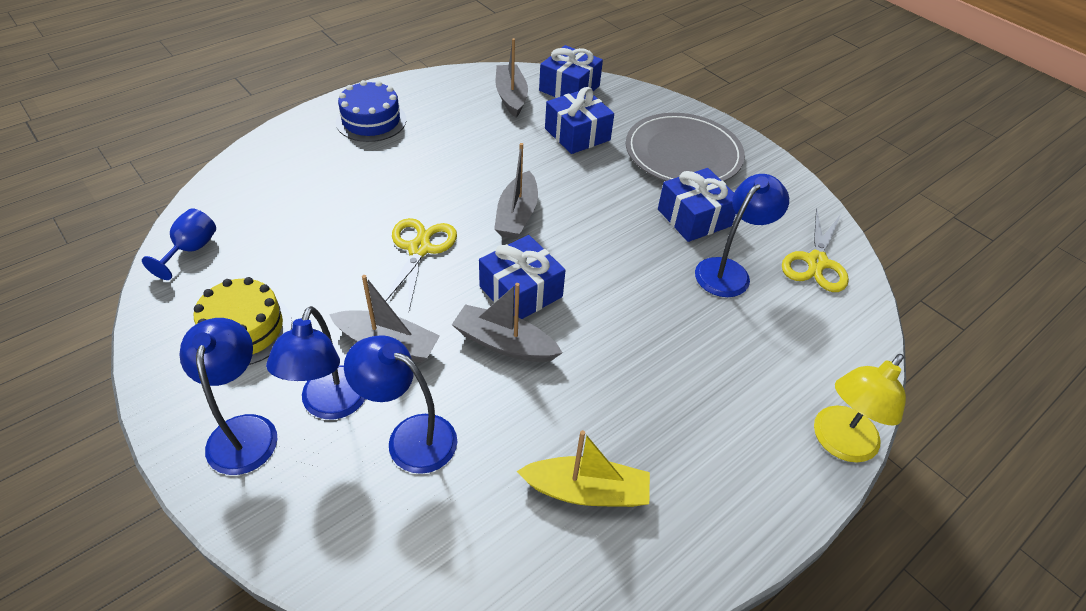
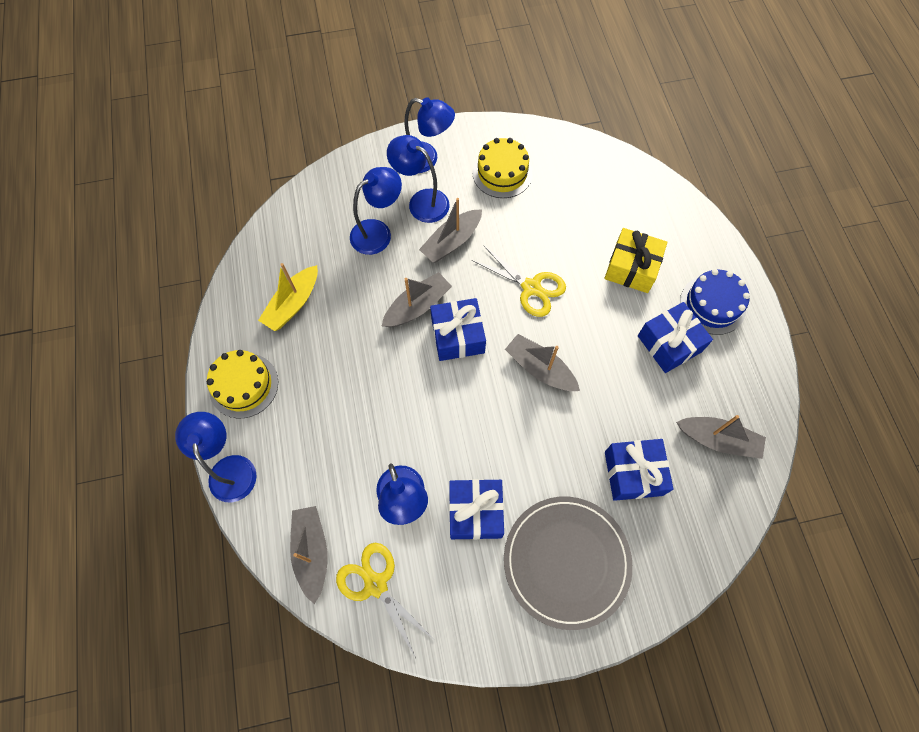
camera: 120 degrees right, 20 degrees up
(191, 250) = (589, 158): blue goblet -> none
(352, 180) = (631, 268): none -> yellow gift
(569, 88) = (718, 507): blue gift -> blue gift (669, 343)
(738, 488) = (243, 385): none -> yellow cake
(839, 322) = (312, 552): none -> grey boat
(839, 443) = (230, 468): yellow lamp -> blue lamp

